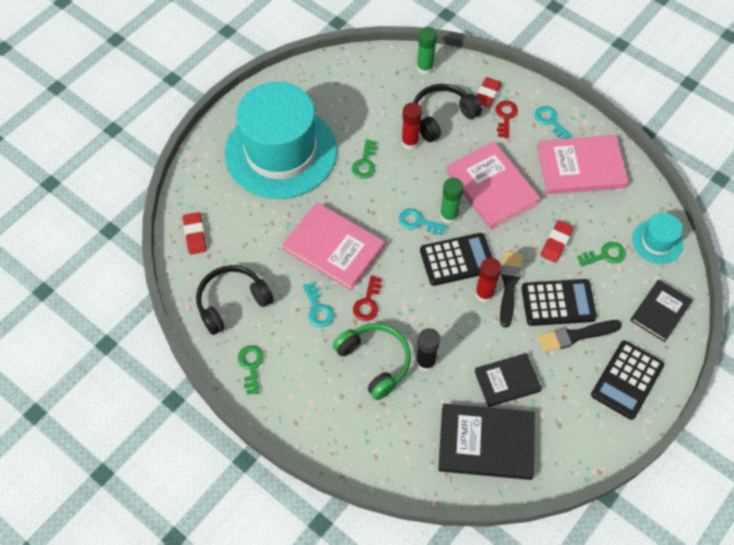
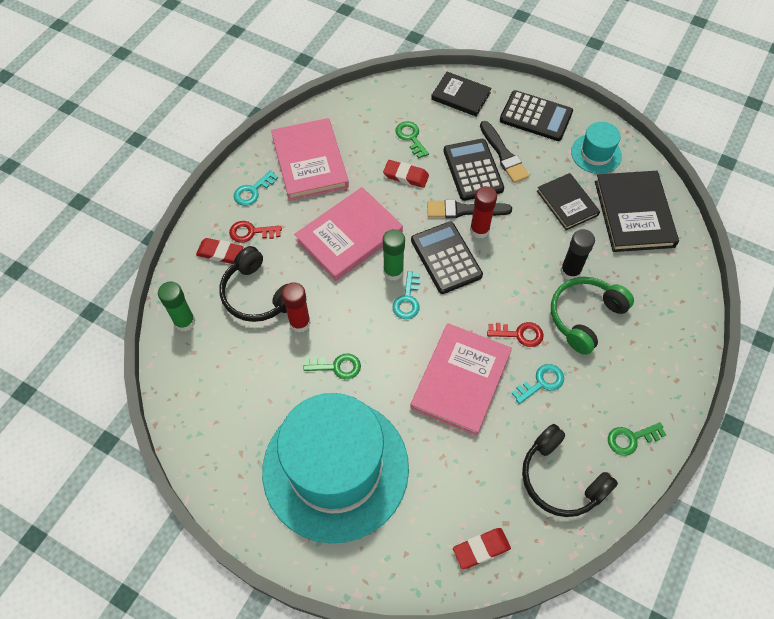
camera: 100 degrees left, 0 degrees up
(657, 242) = (387, 100): turquoise hat -> turquoise hat (596, 154)

